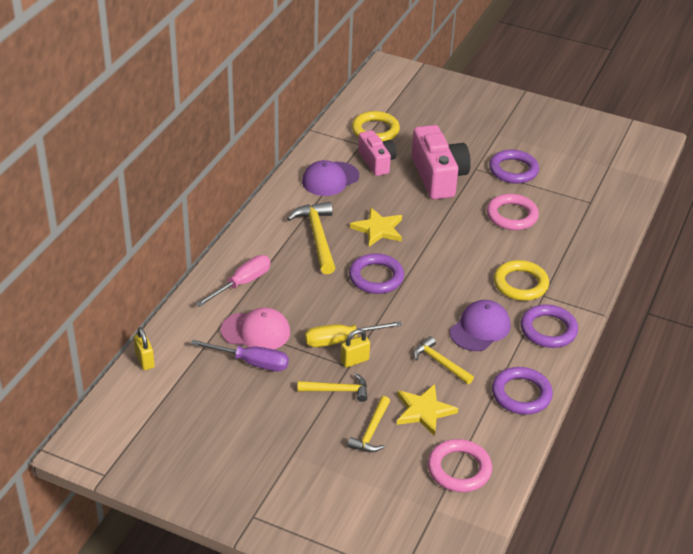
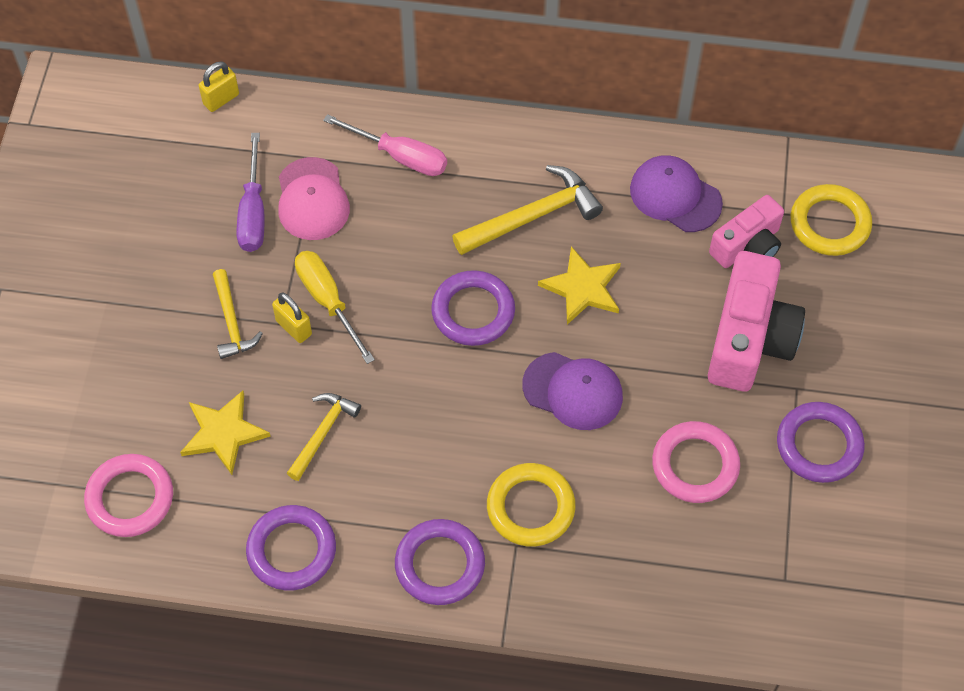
camera: 75 degrees right, 20 degrees up
(371, 431) = (169, 380): yellow hammer -> none
(438, 177) = (749, 339): pink camera -> pink camera turned 45 degrees counterclockwise
(480, 328) = (410, 470): purple cap -> purple cap (573, 391)

